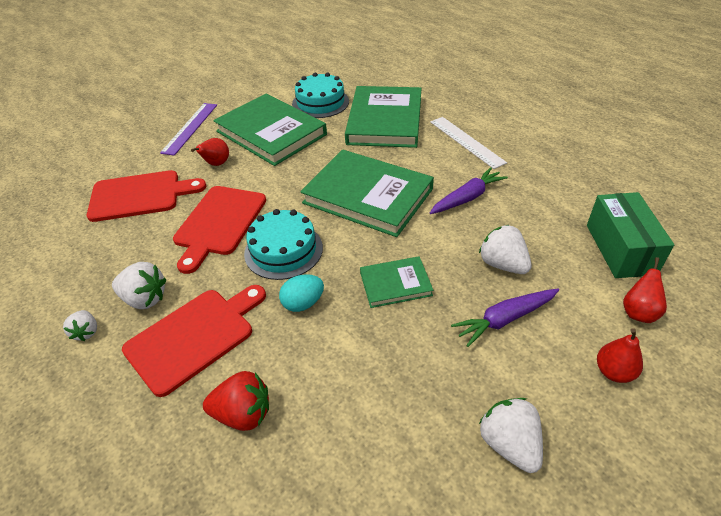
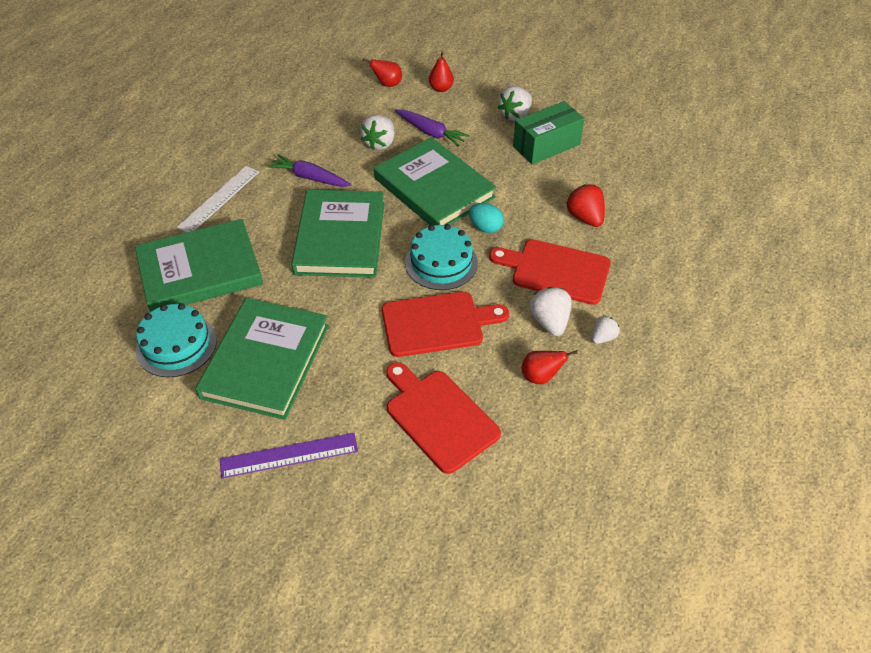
camera: 120 degrees left, 5 degrees up
(216, 164) = (350, 380): red pear -> red pear (540, 377)
(395, 284) = (434, 188): green book -> green book, size x2.00
(620, 249) = (330, 96): green box -> green box (546, 145)

